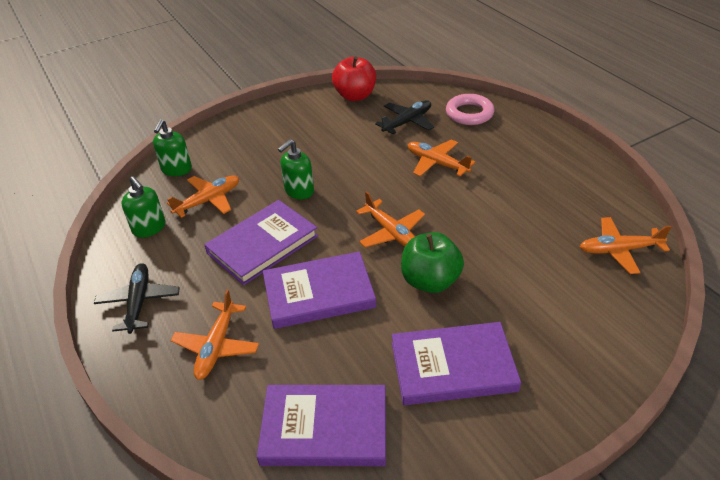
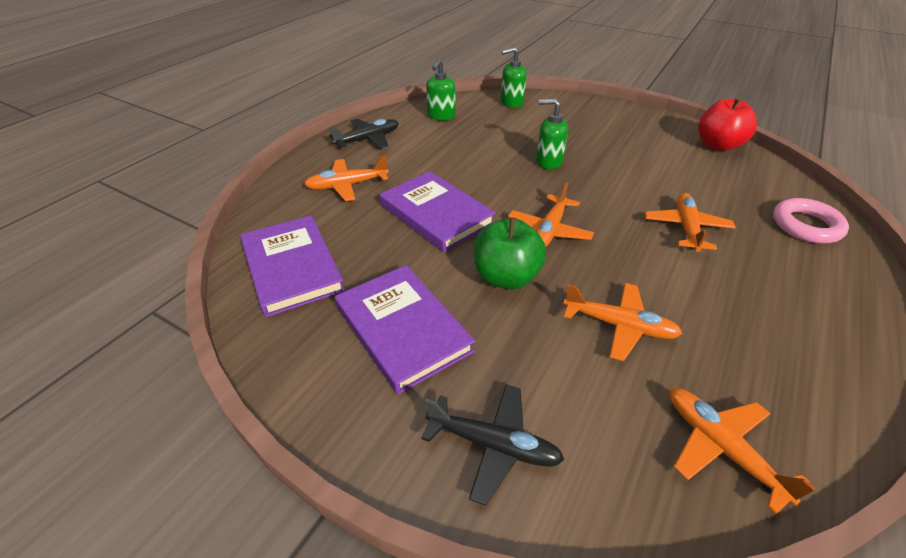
camera: 60 degrees right, 0 degrees up
(208, 200) = (492, 127): orange plane -> orange plane (619, 326)
(262, 244) = (468, 167): purple book -> none
(407, 122) = (725, 188): black plane -> black plane (493, 445)

